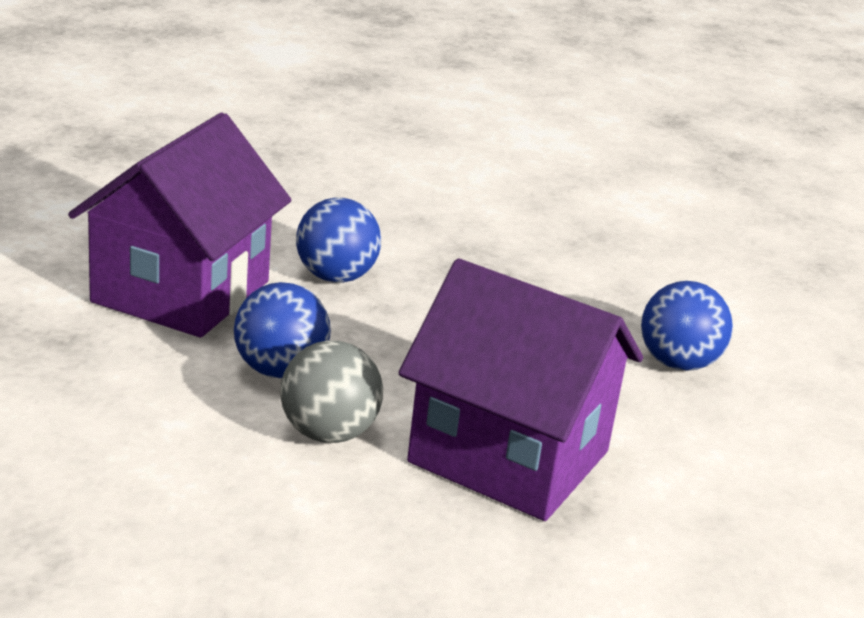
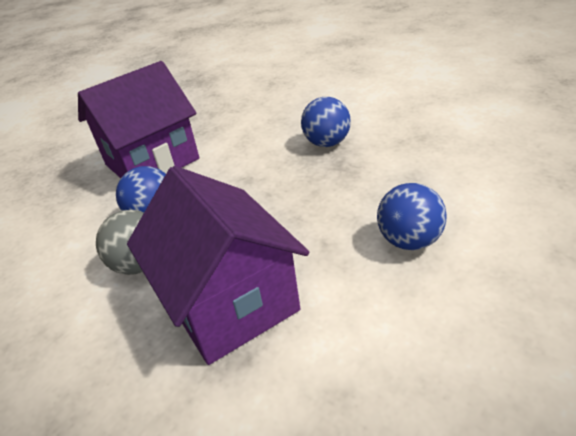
camera: 35 degrees right, 10 degrees up
(335, 277) = (237, 157): blue ball -> blue ball (327, 143)

